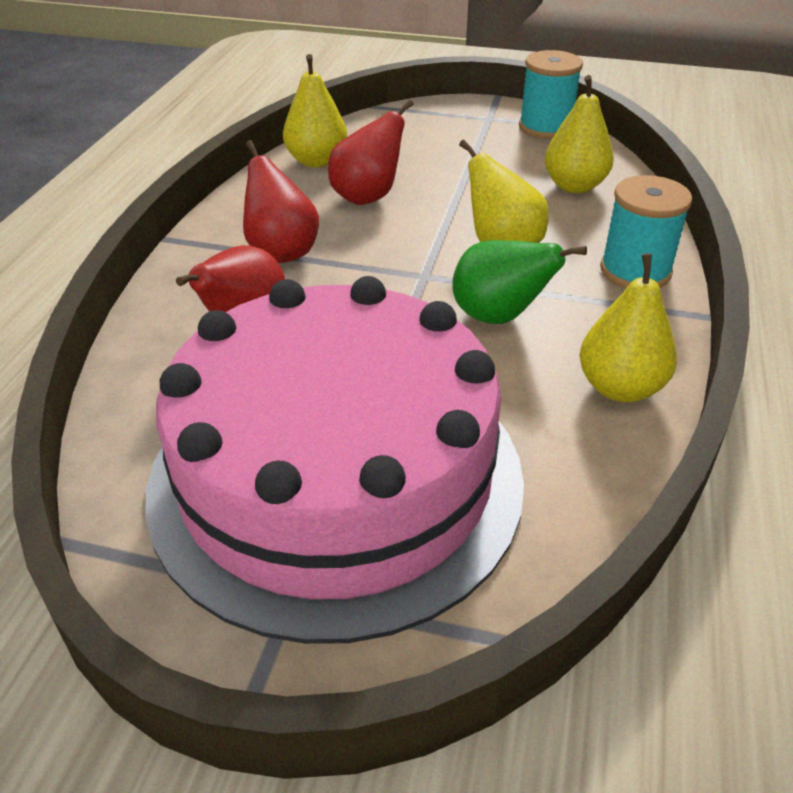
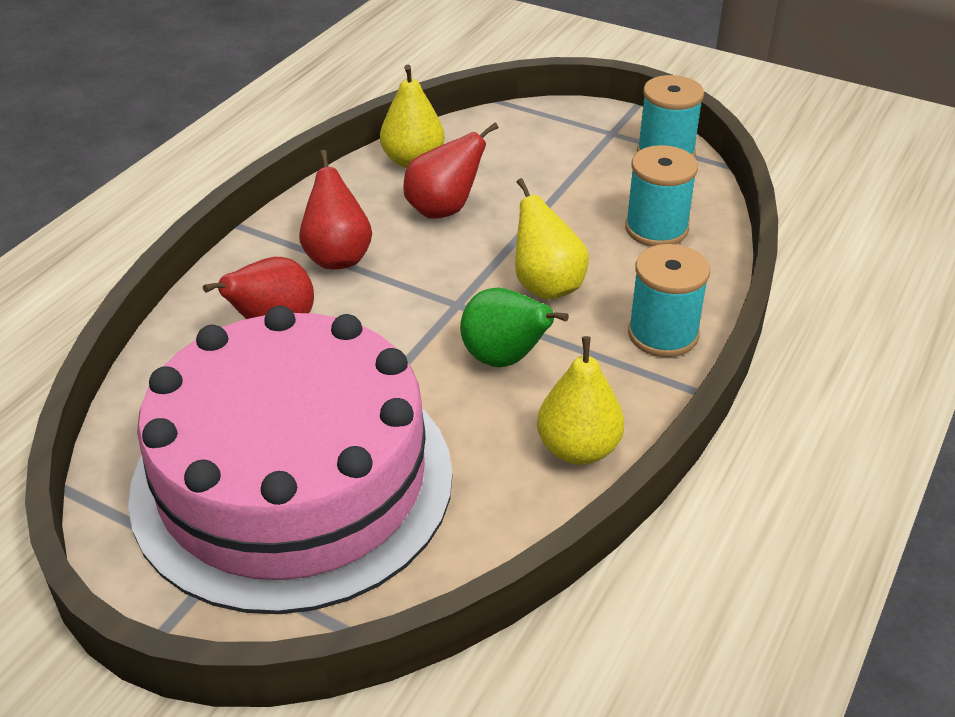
camera: 15 degrees right, 0 degrees up
(574, 186) = (656, 229): yellow pear -> turquoise spool

